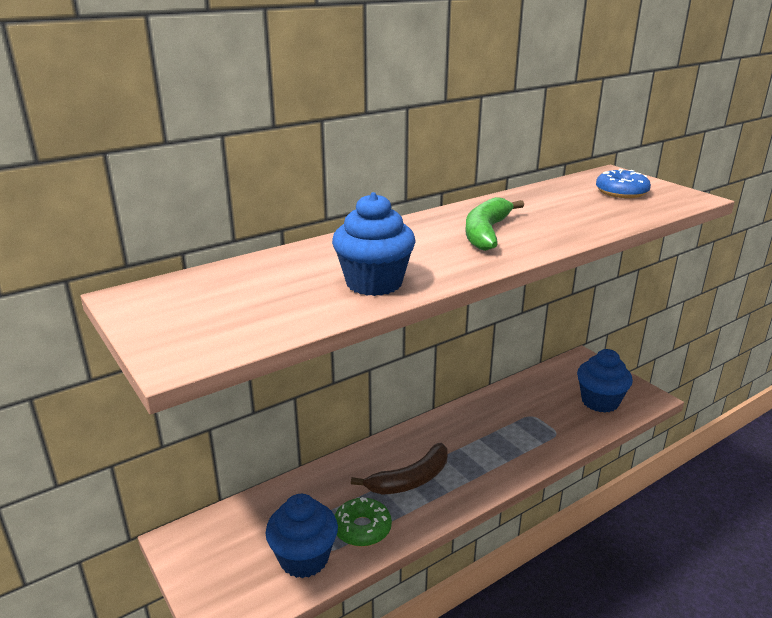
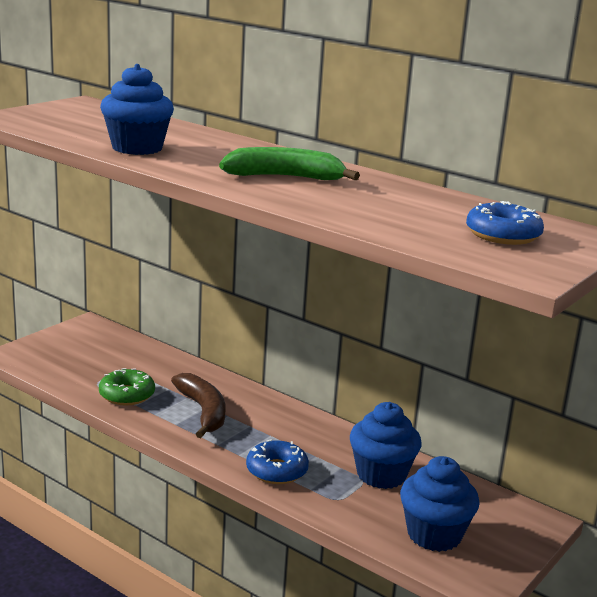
camera: 70 degrees right, 5 degrees down
(304, 558) = (83, 374): blue cupcake -> blue cupcake (381, 475)
(410, 480) = (203, 411): brown banana -> brown banana turned 150 degrees counterclockwise
(515, 455) = (276, 470): none -> blue donut

